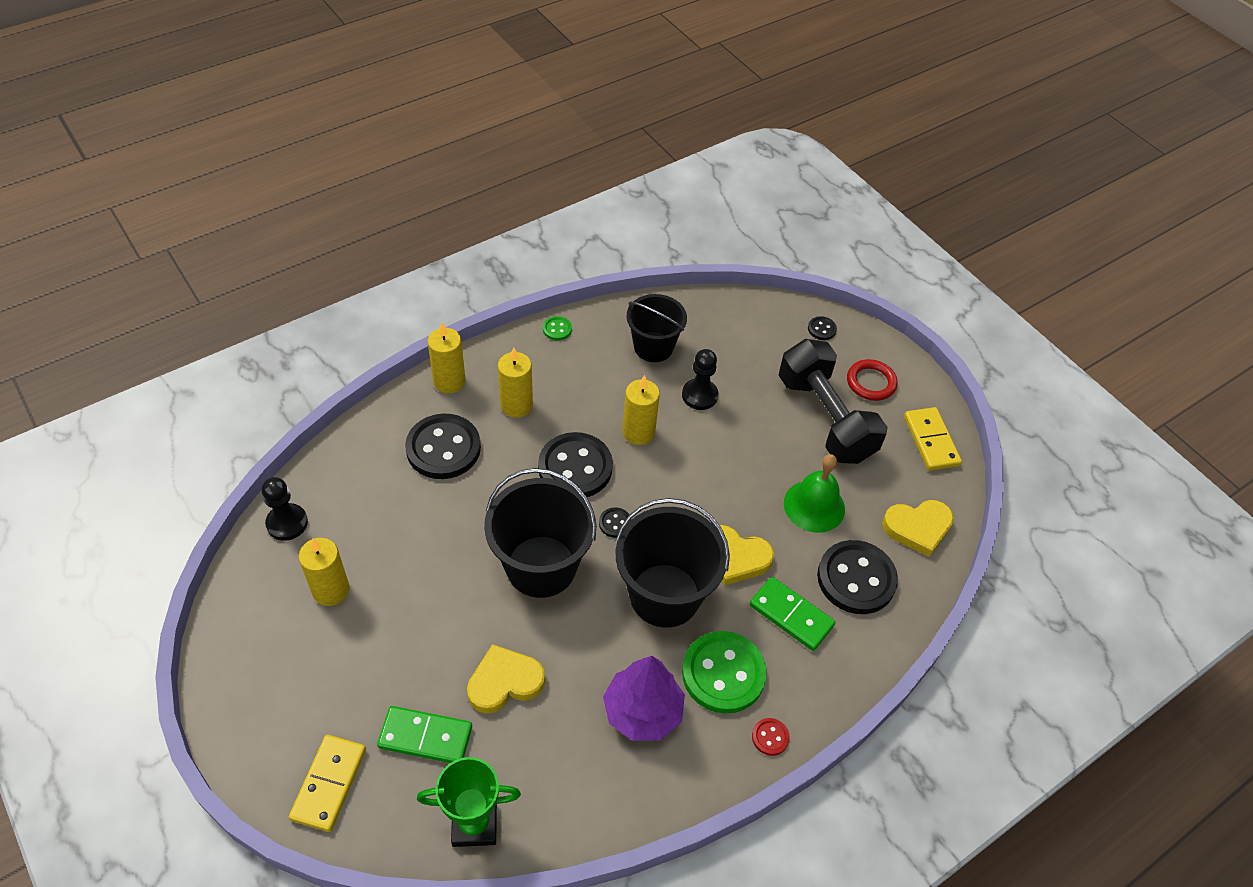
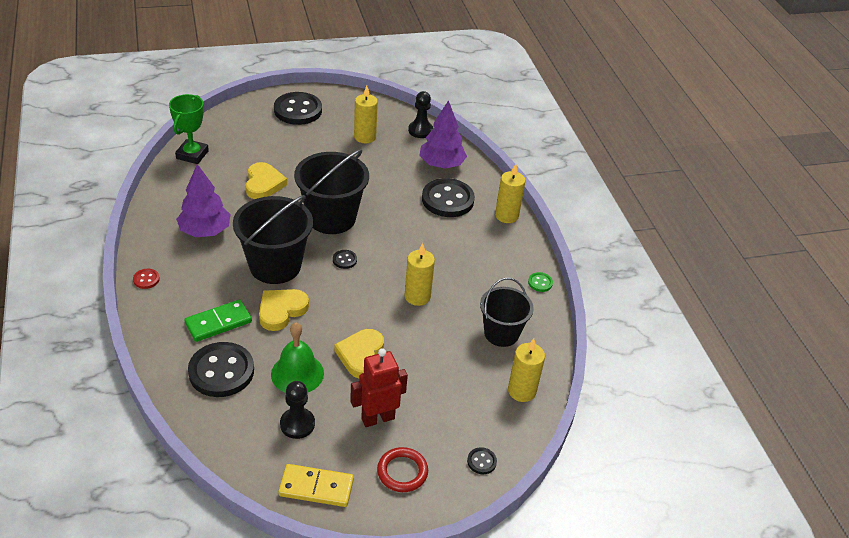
camera: 110 degrees right, 10 degrees down
(329, 784) = (250, 116): yellow domino -> none
(365, 475) = (441, 164): none -> purple tree
(425, 737) = (252, 150): green domino -> none
(516, 405) = (471, 241): yellow candle -> yellow candle (521, 391)
(575, 467) = (401, 255): black button -> black button (298, 110)
(699, 395) = (438, 344): black pawn -> black pawn (297, 424)
(723, 673) = (202, 274): green button -> none
(825, 418) = (377, 418): black dumbbell -> red robot
(918, 528) = (238, 432): yellow heart -> yellow heart (361, 355)

